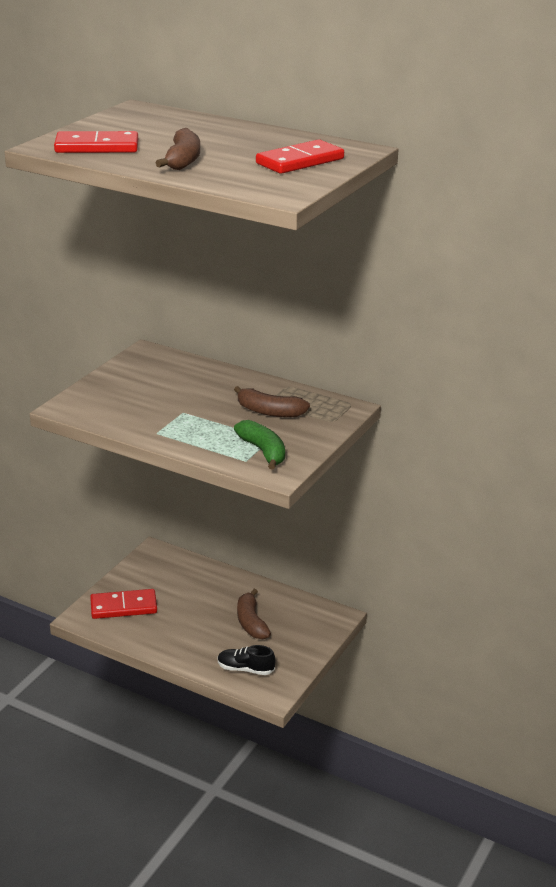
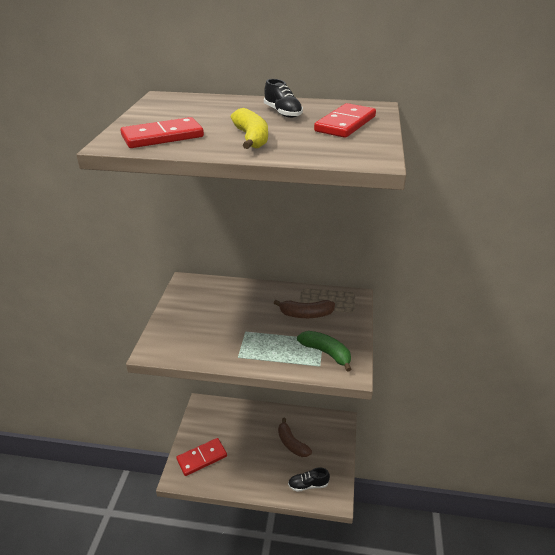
camera: 20 degrees left, 5 degrees up
(183, 160) = (251, 138): brown banana -> yellow banana
(247, 141) = (283, 113): none -> black shoe

